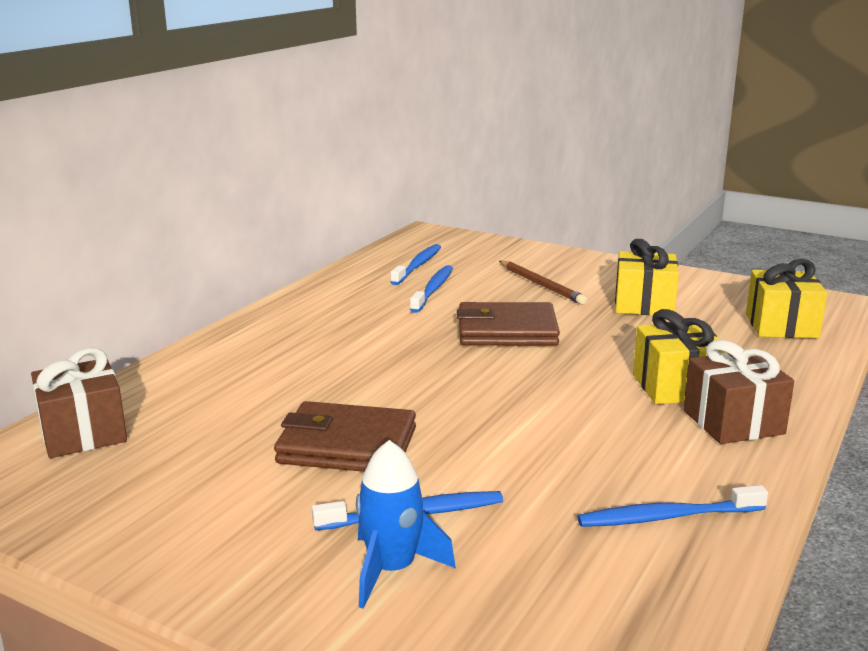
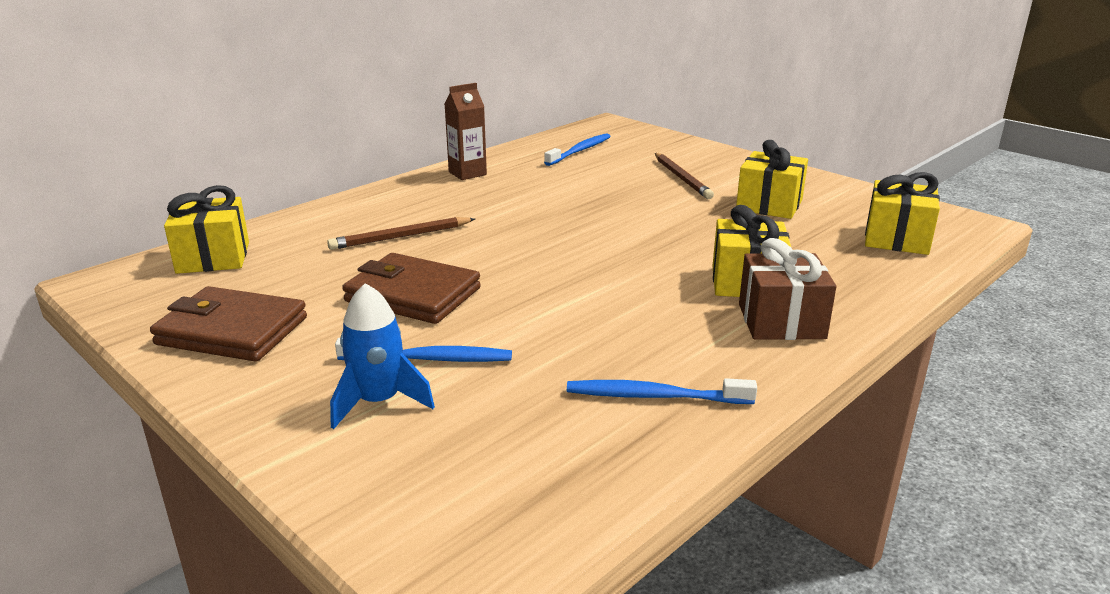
camera: 15 degrees right, 5 degrees up
(83, 433) = (213, 257): brown gift -> yellow gift
(289, 382) = (401, 237): none -> brown pencil
(313, 302) = (467, 173): none -> brown carton
(433, 290) = (579, 173): blue toothbrush -> none
(507, 331) = (621, 215): brown wallet -> brown wallet (232, 331)

